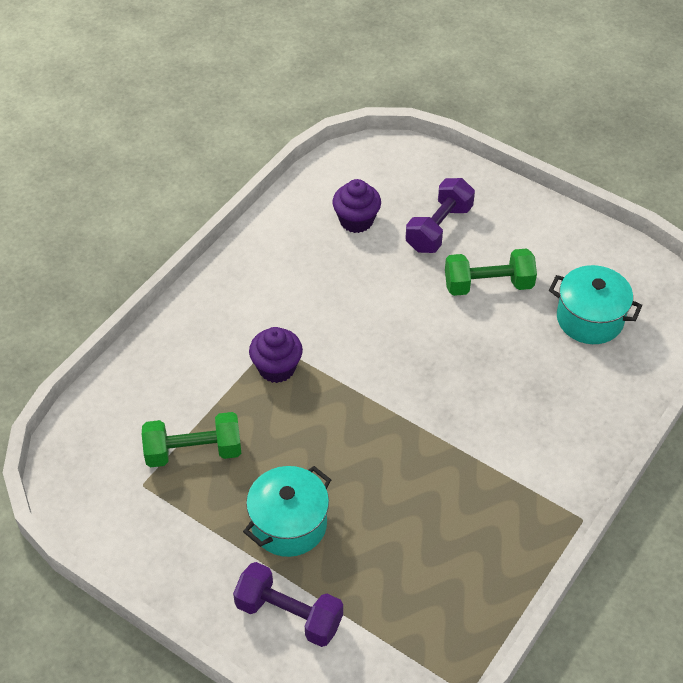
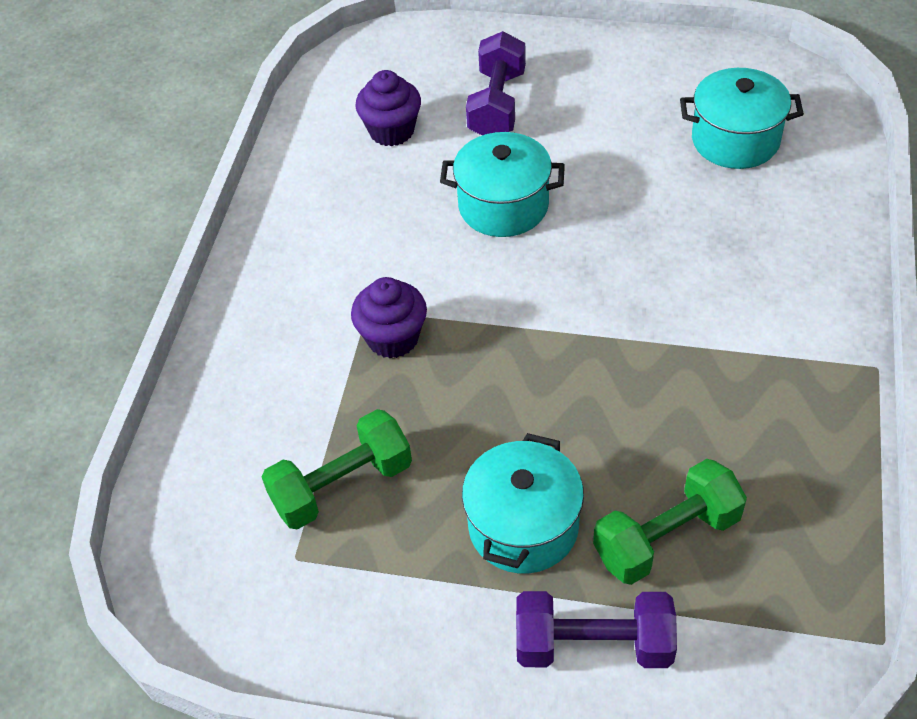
camera: 20 degrees left, 0 degrees up
(400, 304) = (503, 206): none -> turquoise pot
(488, 285) = (594, 145): green dumbbell -> green dumbbell (666, 537)

